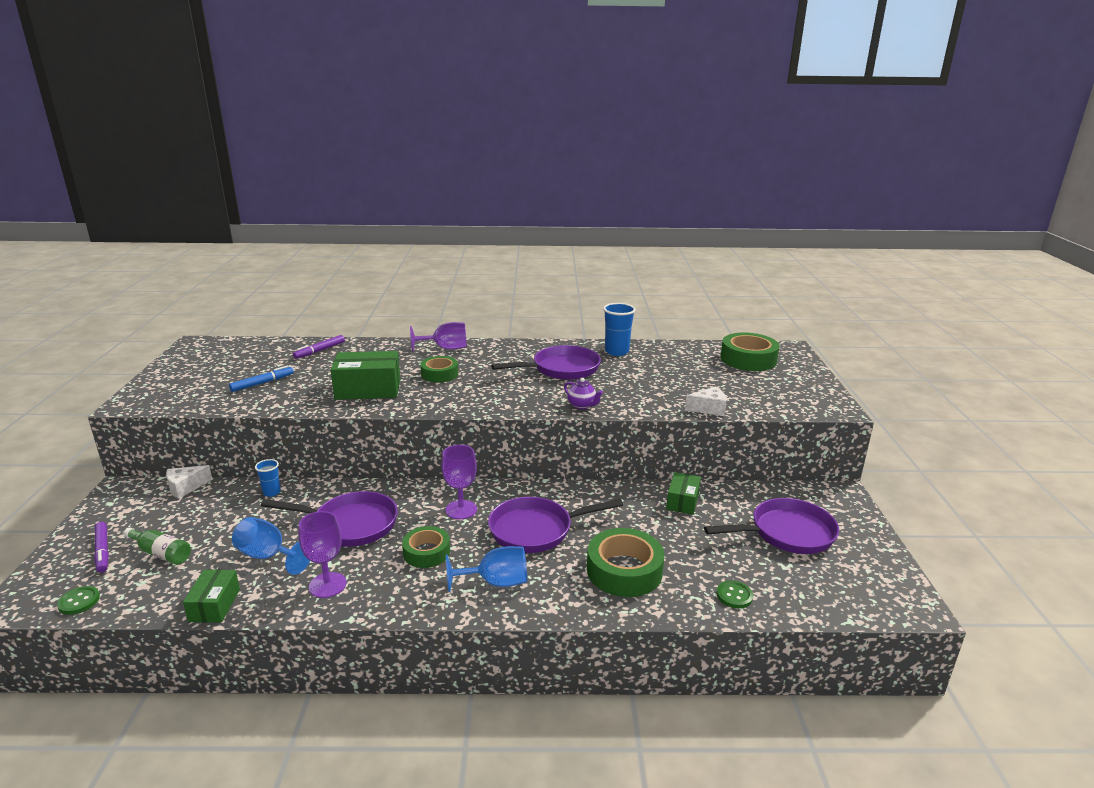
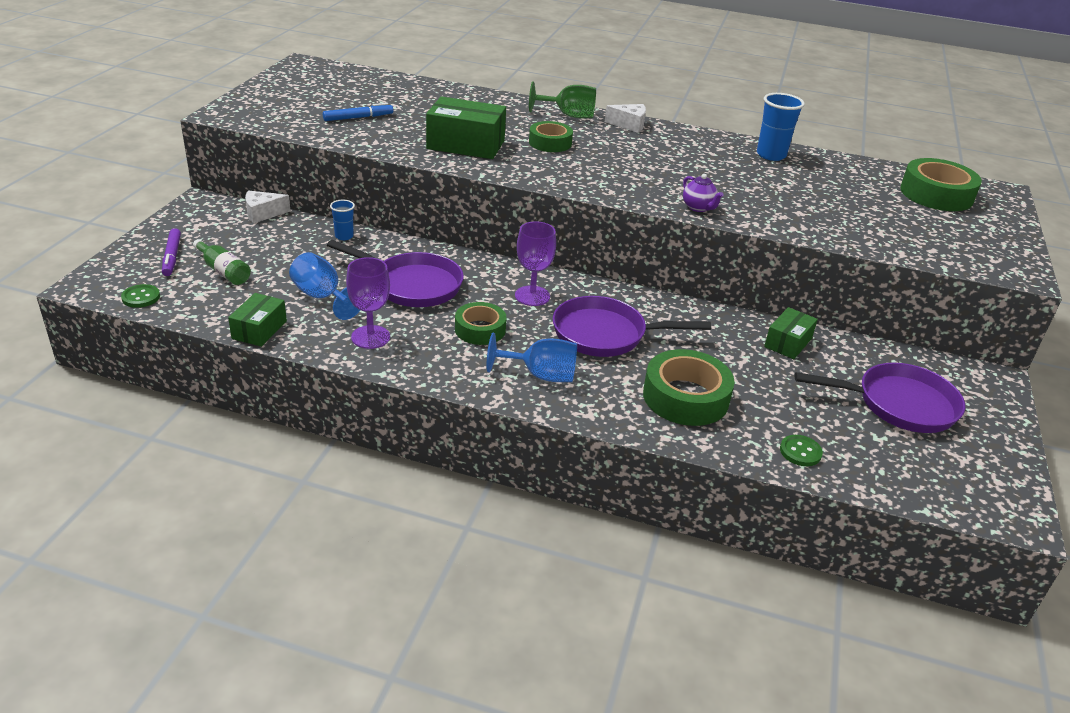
camera: 15 degrees right, 10 degrees up
(320, 351) = (429, 94): purple marker -> none
(445, 348) = (568, 115): purple goblet -> green goblet
(562, 369) = (694, 163): purple pan -> none
(709, 409) = (852, 241): white cheese -> white cheese (629, 125)

